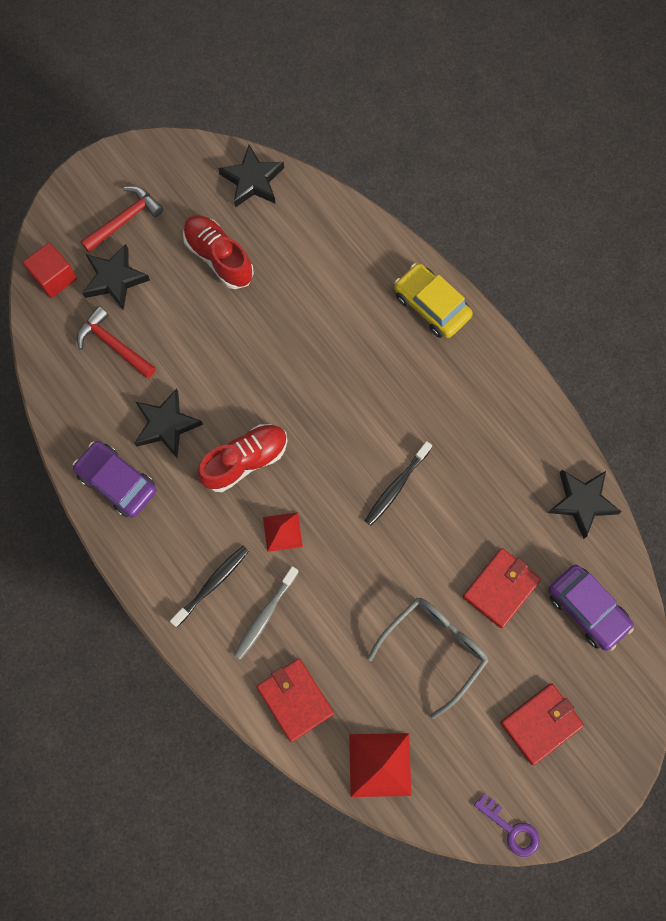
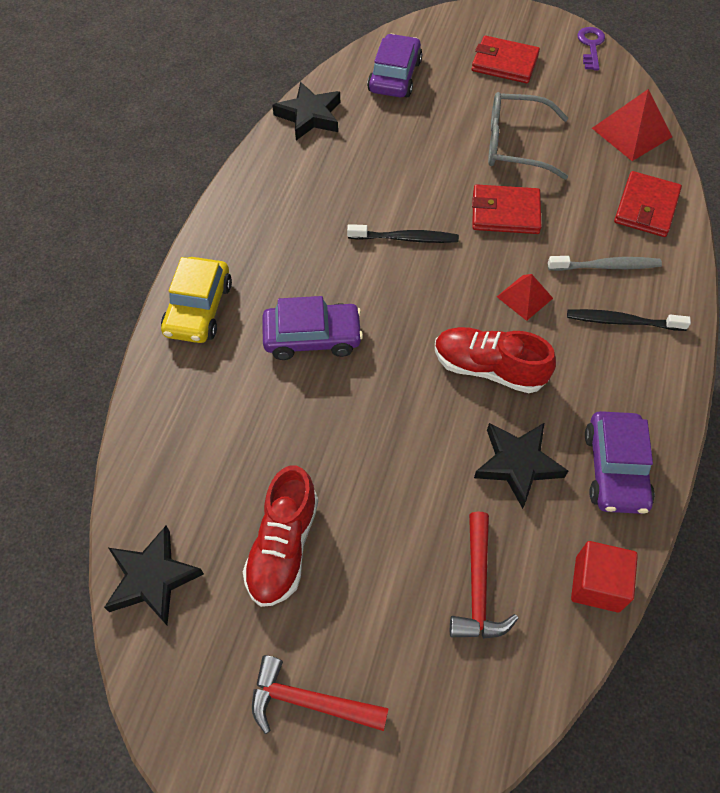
camera: 125 degrees left, 15 degrees down
(54, 277) = (453, 733): red cube -> red cube (597, 584)
(115, 279) = (398, 650): black star -> none
(354, 364) = (312, 337): none -> purple car
(500, 588) = (427, 130): red wallet -> red wallet (505, 213)

